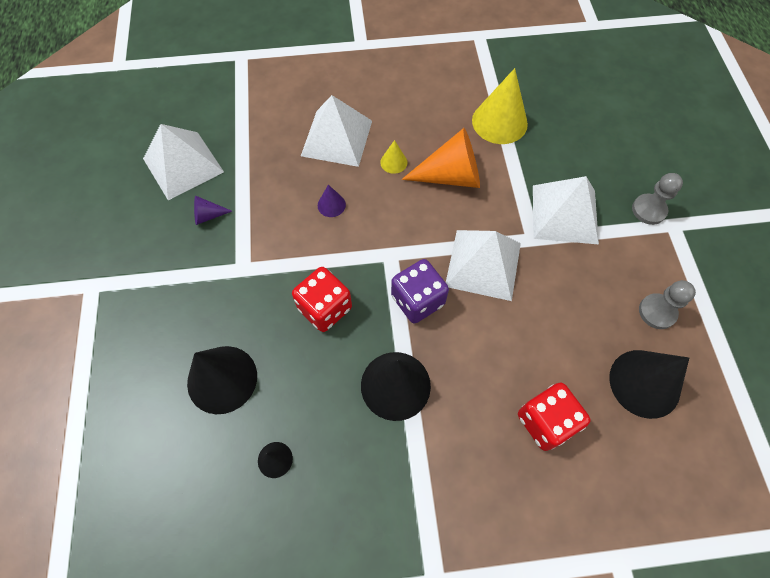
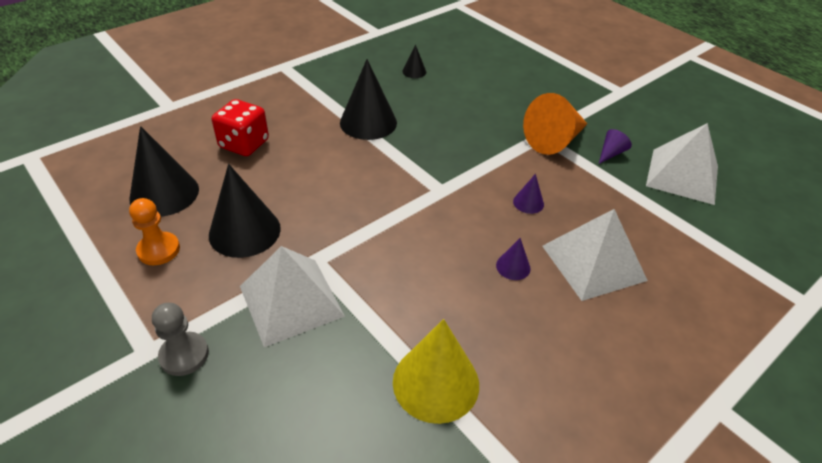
camera: 145 degrees right, 20 degrees down
(222, 379) = (483, 86): black cone -> black cone (244, 231)
(325, 308) = (457, 139): red dice -> none
(393, 162) = (513, 266): yellow cone -> purple cone
(417, 300) = (391, 170): purple dice -> none
(451, 176) = (442, 281): orange cone -> orange cone (554, 140)
(483, 264) = (352, 217): white pyramid -> none
(657, 312) = (159, 250): grey pawn -> orange pawn

